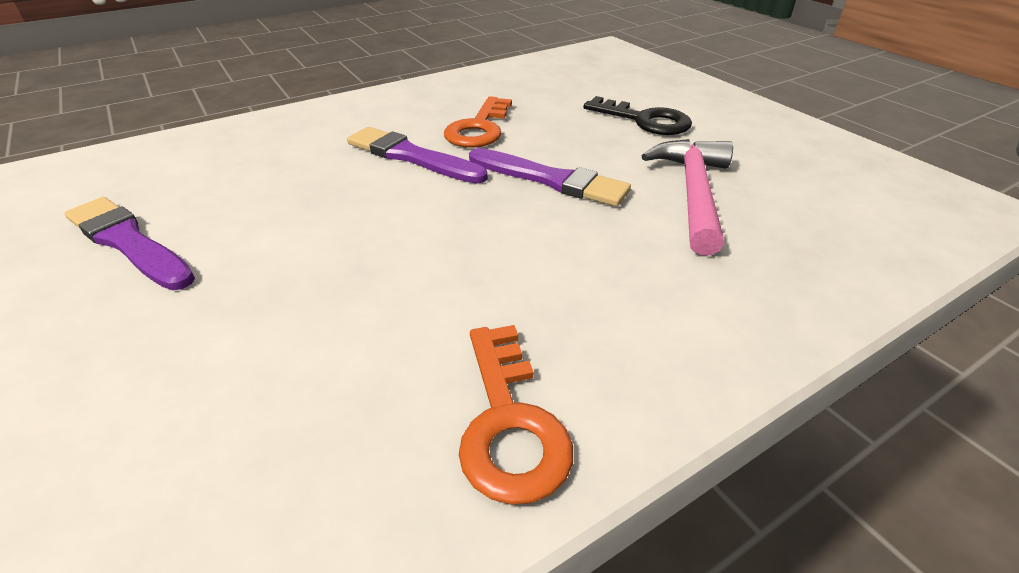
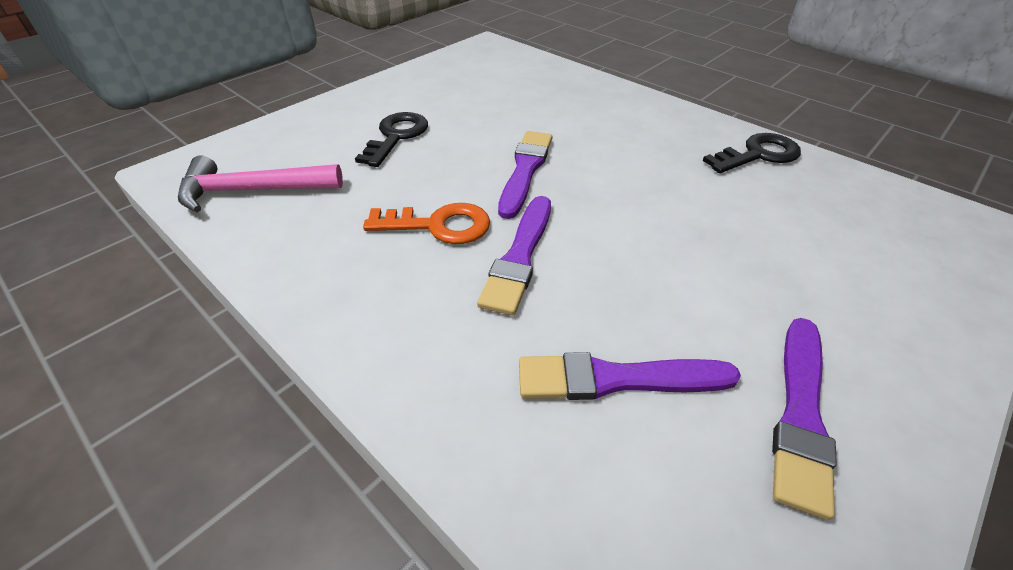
camera: 105 degrees left, 5 degrees up
(253, 173) = (617, 379): none -> purple brush
(509, 423) = (758, 154): orange key -> black key
(693, 193) = (515, 115): pink hammer -> pink hammer (253, 191)

